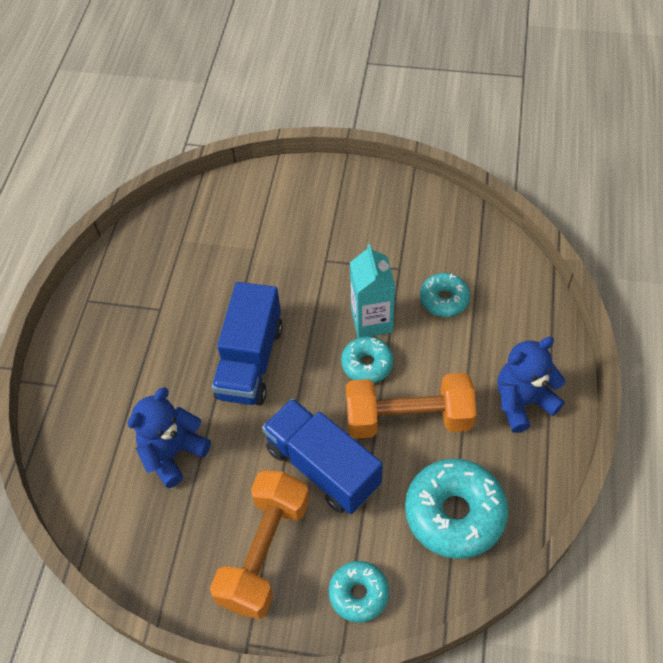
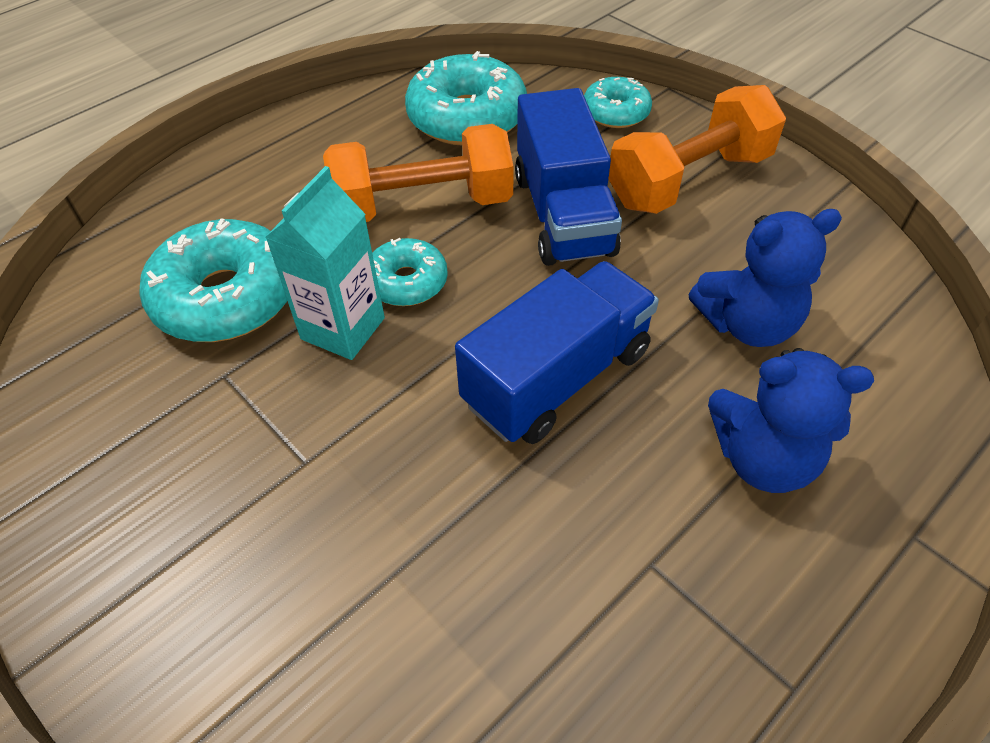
camera: 145 degrees left, 5 degrees down
(408, 418) = (423, 205): orange dumbbell -> orange dumbbell turned 45 degrees counterclockwise
(444, 299) = (226, 297): turquoise donut -> turquoise donut, size x1.76
(522, 402) = (292, 157): blue teddy bear -> blue teddy bear (762, 458)

